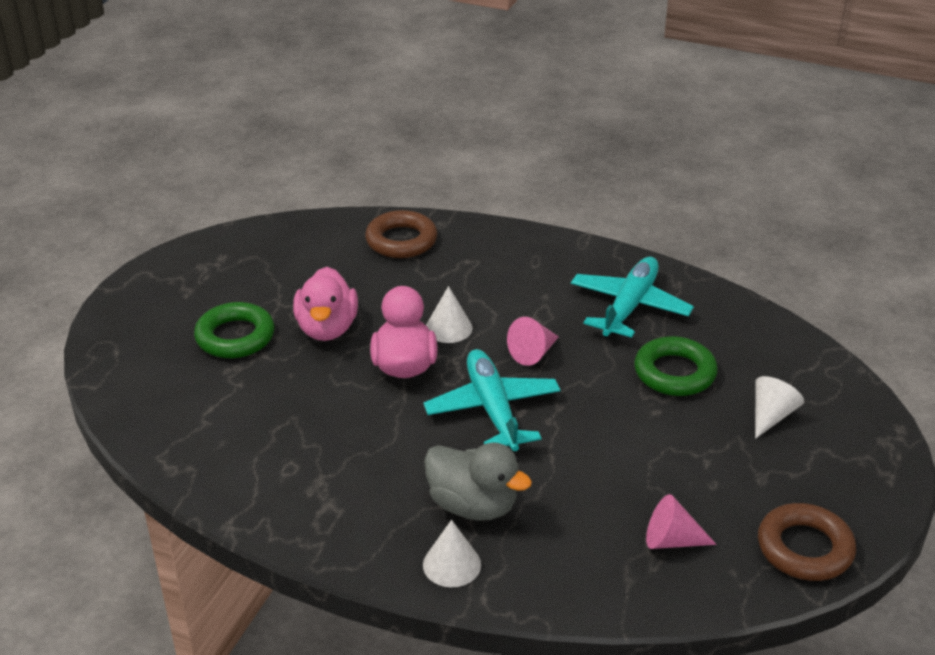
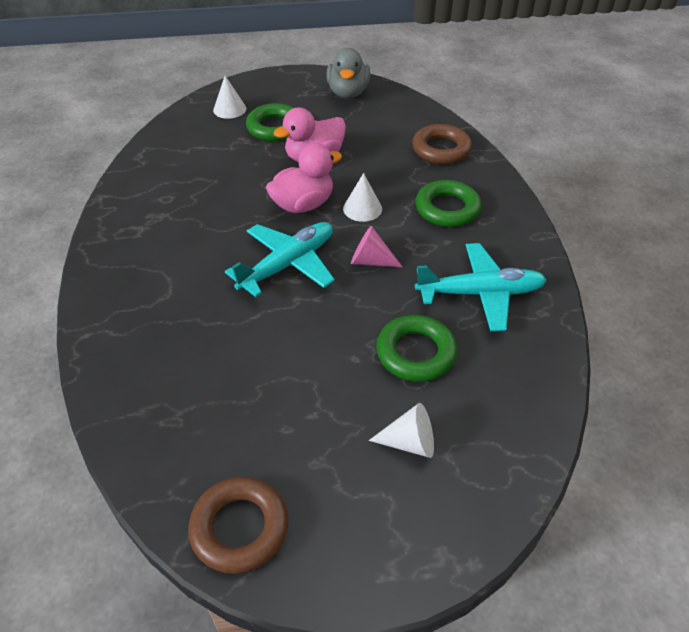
camera: 60 degrees right, 10 degrees up
(452, 564) = (111, 306): white cone -> white cone (229, 109)
(473, 505) = (177, 294): grey duck -> grey duck (348, 93)
(498, 276) = (447, 209): none -> green ring
(671, 540) = (200, 423): pink cone -> none

